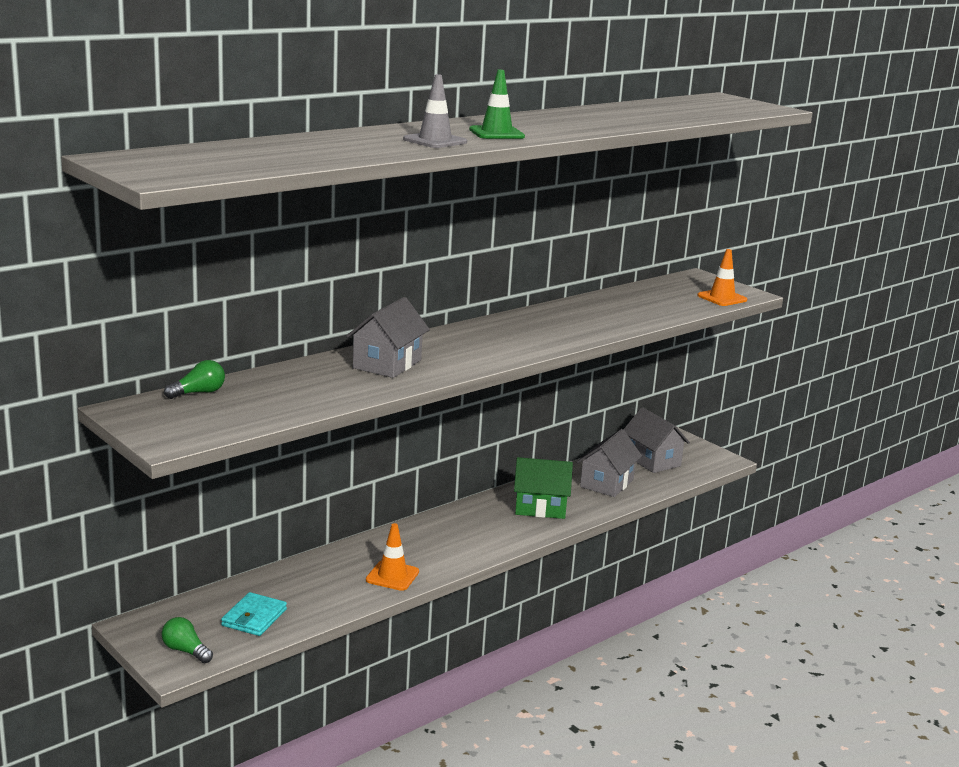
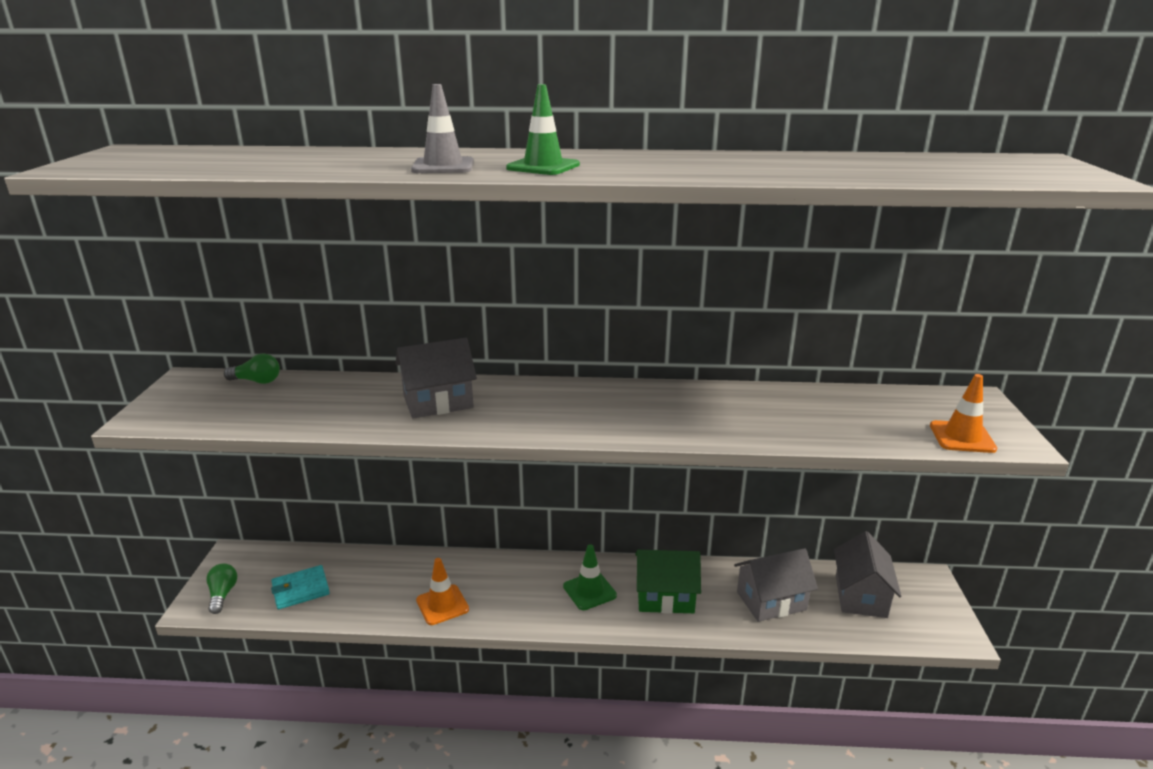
camera: 45 degrees right, 5 degrees up
(485, 524) = (589, 591): none -> green traffic cone
(540, 507) = (665, 597): green house -> green house turned 45 degrees counterclockwise

